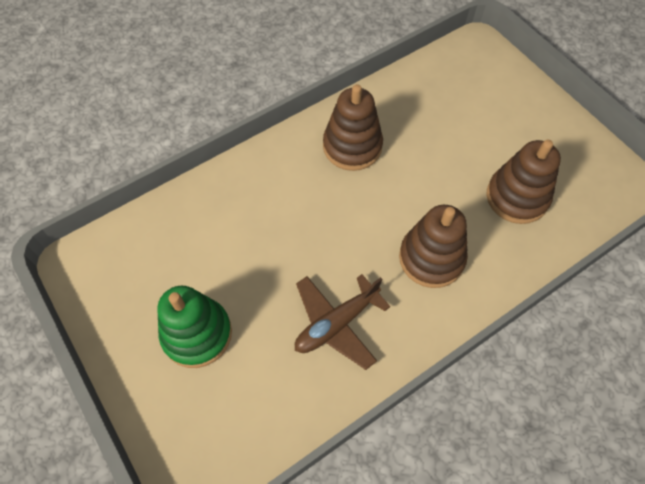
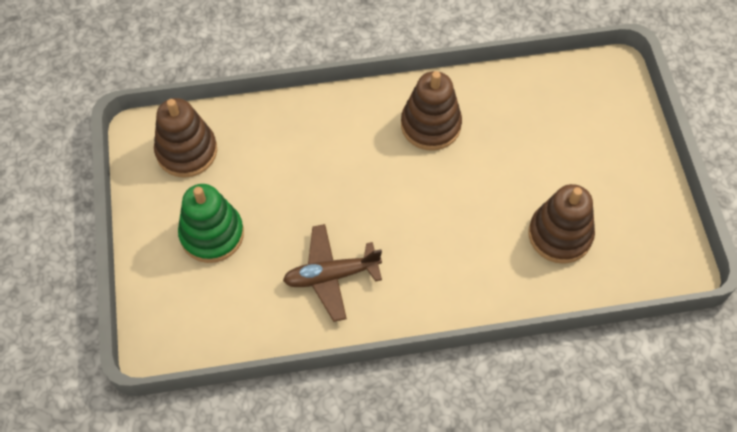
camera: 25 degrees right, 0 degrees up
(431, 258) = (446, 256): brown stacking toy -> brown stacking toy (187, 151)

